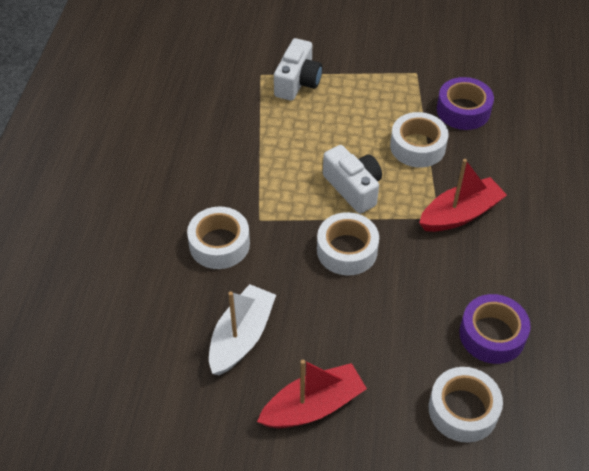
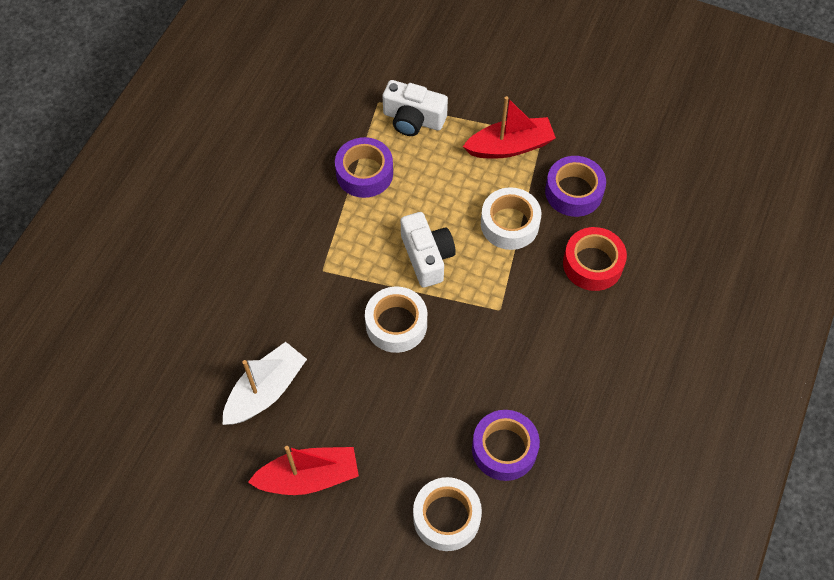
camera: 15 degrees right, 10 degrees up
(219, 244) = (275, 288): white tape -> none
(269, 132) = (364, 173): none -> purple tape
(297, 82) = (413, 119): white camera -> white camera turned 75 degrees clockwise
(460, 214) = (523, 311): red boat -> red boat (510, 146)
(504, 163) = (592, 264): none -> red tape

